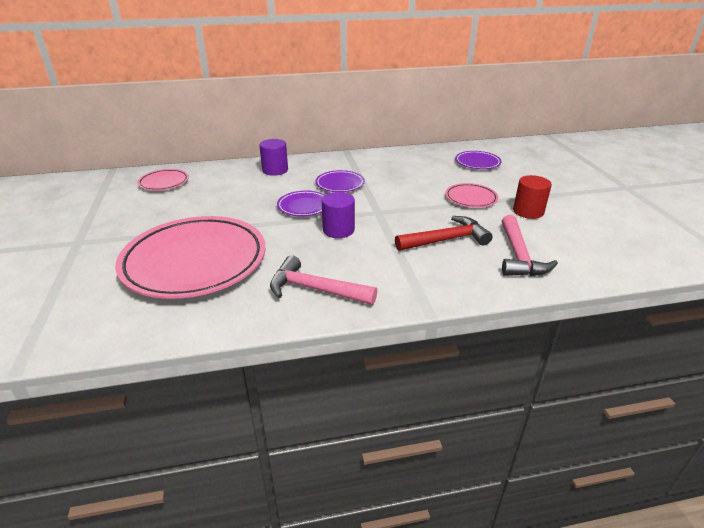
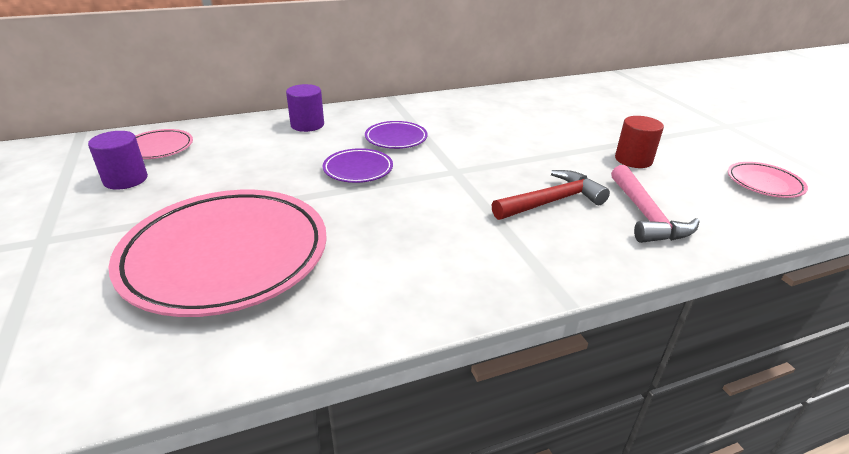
camera: 10 degrees left, 0 degrees up
(315, 289) = (407, 282): pink hammer -> none
(338, 230) = (412, 198): purple cylinder -> purple cylinder (125, 179)
(471, 198) = (561, 148): pink plate -> pink plate (764, 183)
(477, 163) = (552, 105): purple plate -> none

